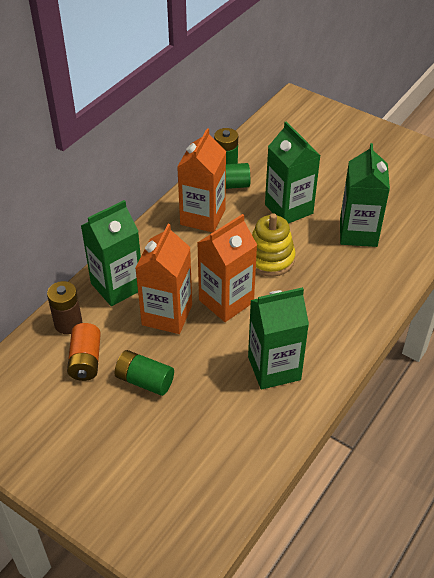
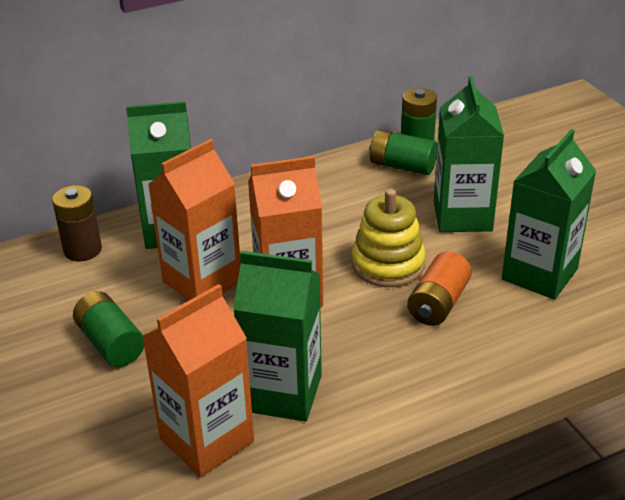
camera: 30 degrees right, 10 degrees down
(85, 360) = (65, 295): orange battery -> orange battery (438, 303)
(202, 217) = (340, 191): orange carton -> orange carton (207, 440)

